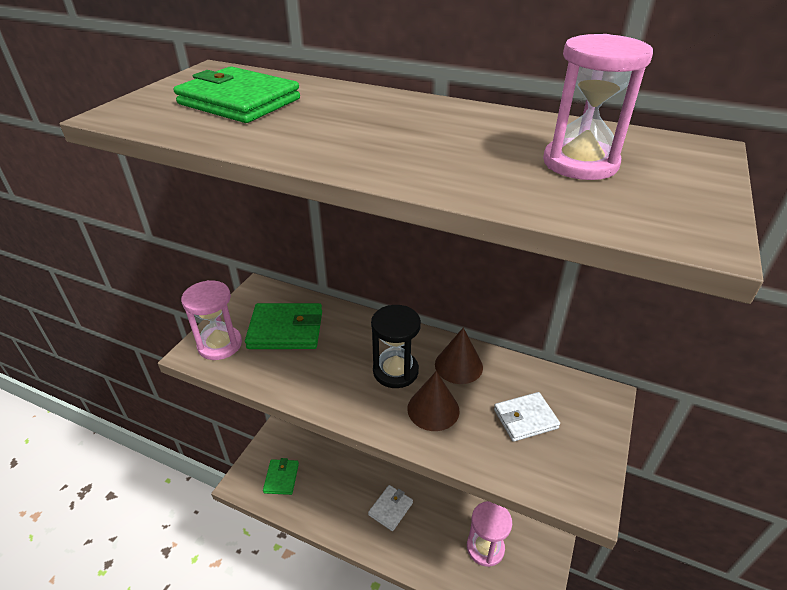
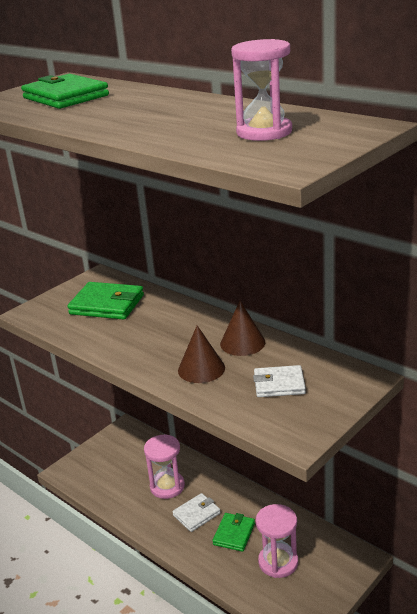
camera: 20 degrees right, 10 degrees down
(220, 344) = (49, 309): pink hourglass -> pink hourglass (167, 486)
(281, 478) = (103, 473): green wallet -> green wallet (234, 534)
(395, 371) = (184, 341): black hourglass -> none

